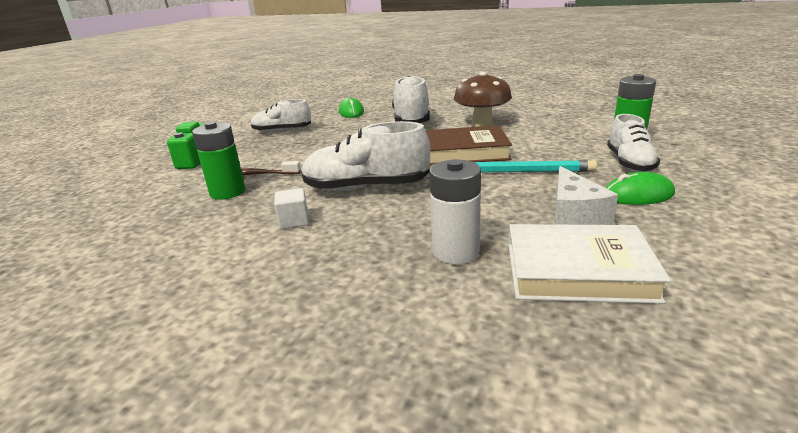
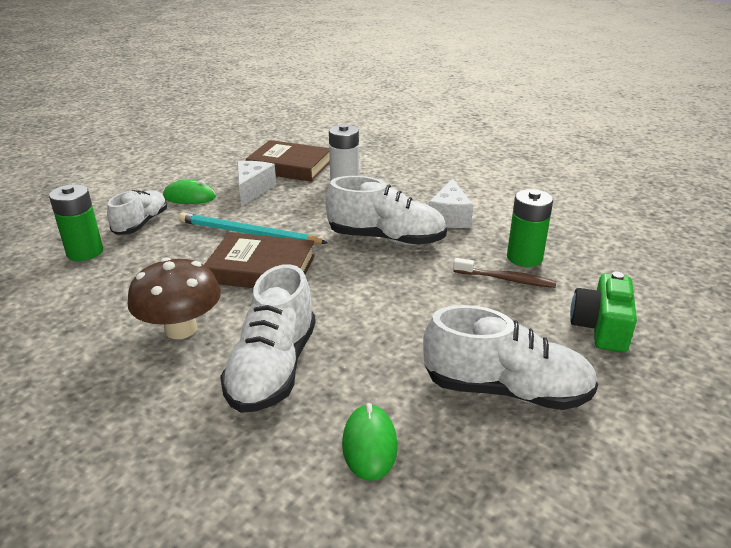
camera: 170 degrees left, 5 degrees up
(282, 131) = (506, 390): white shoe -> white shoe, size x1.51
(294, 221) = (449, 217): white cube -> white cheese
(578, 271) = (289, 166): white book -> brown book

